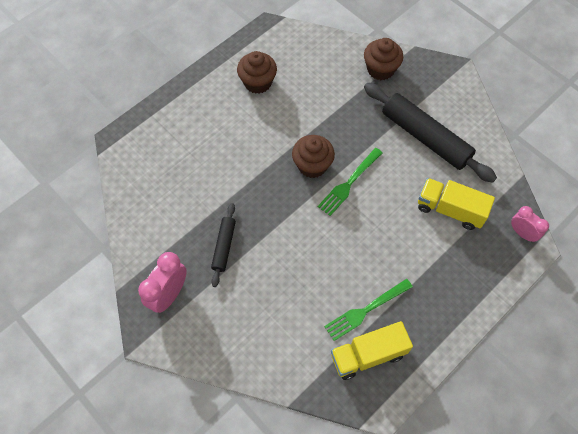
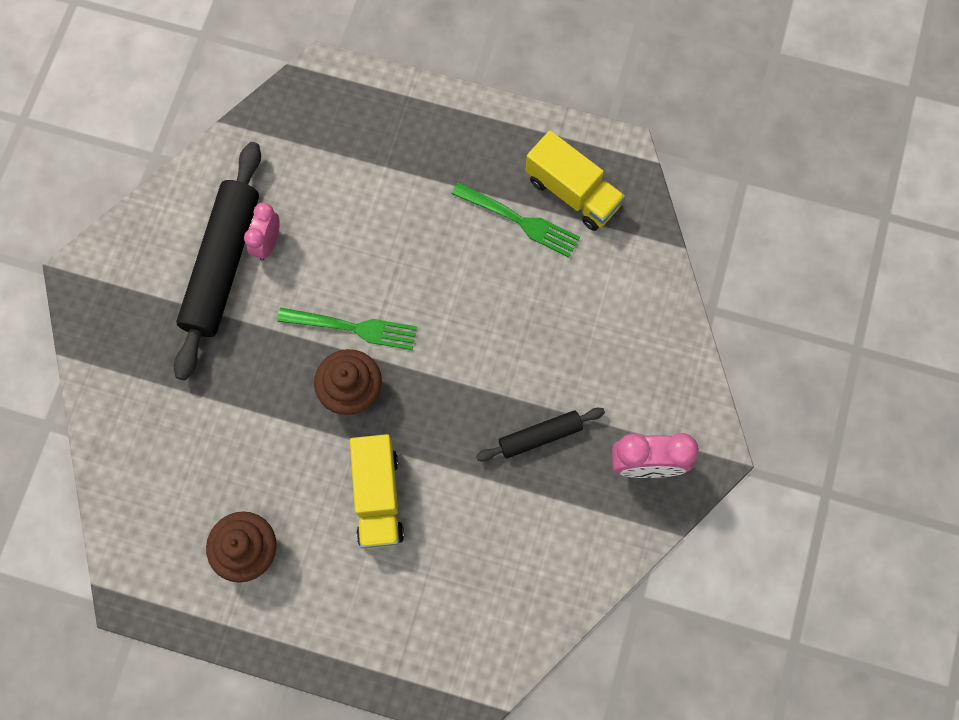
camera: 120 degrees left, 10 degrees up
(380, 69) = (129, 381): brown cupcake -> none
(450, 210) = (322, 186): yellow truck -> yellow truck (378, 496)
(522, 233) = (309, 91): pink clock -> pink clock (268, 243)

